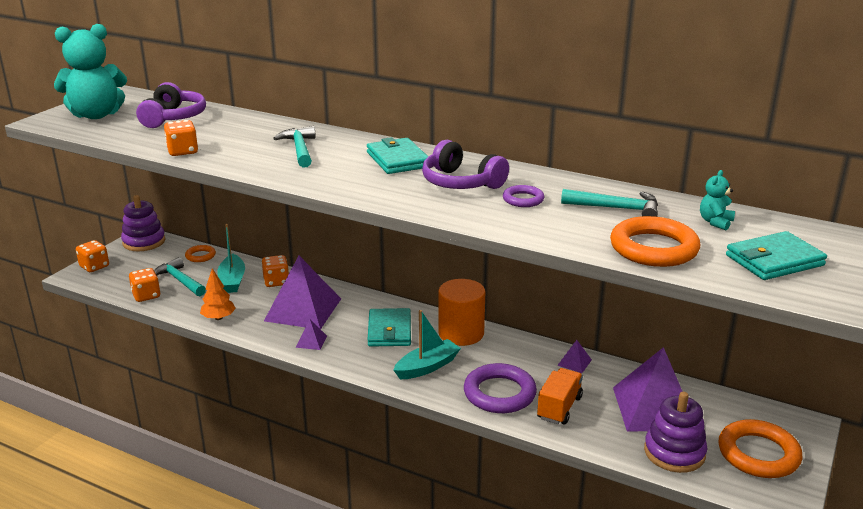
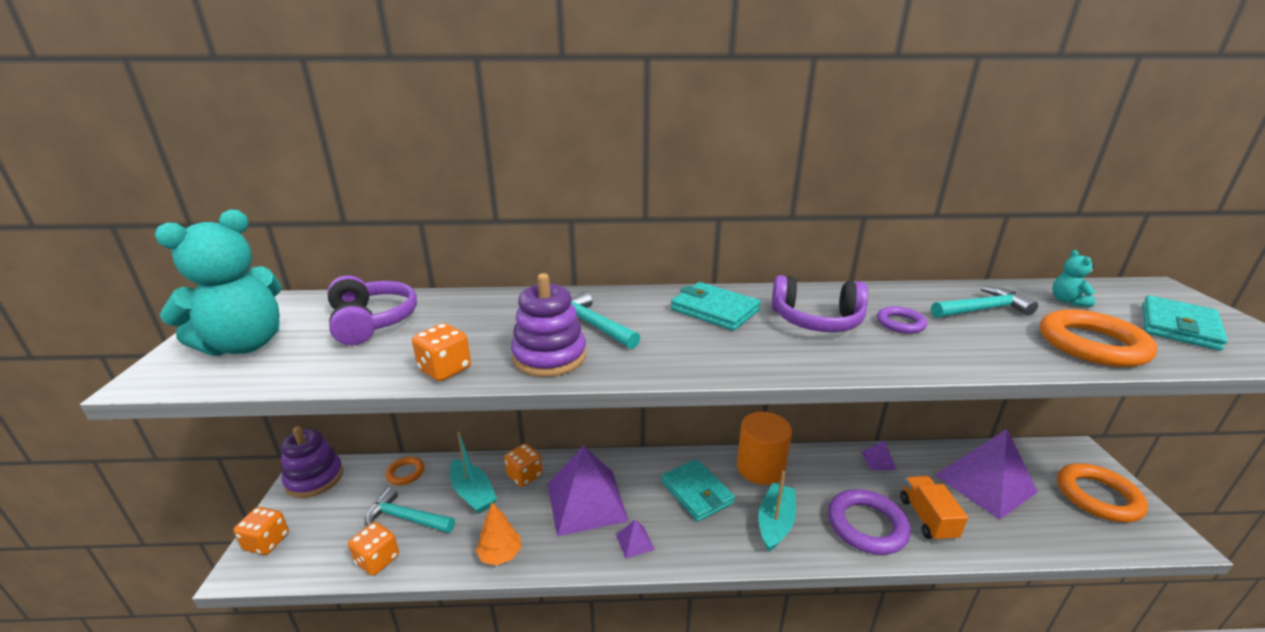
camera: 30 degrees left, 0 degrees up
(674, 452) = (1054, 525): purple stacking toy -> purple stacking toy (549, 357)

